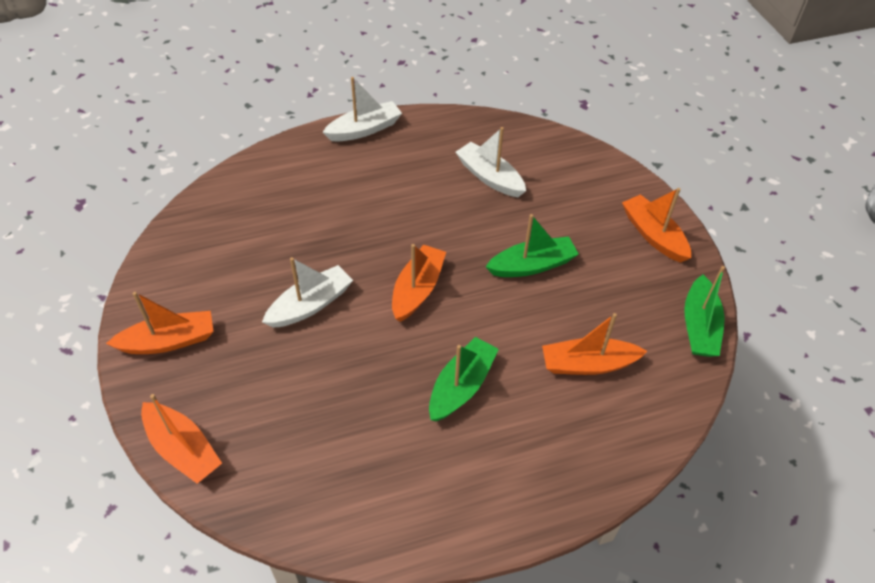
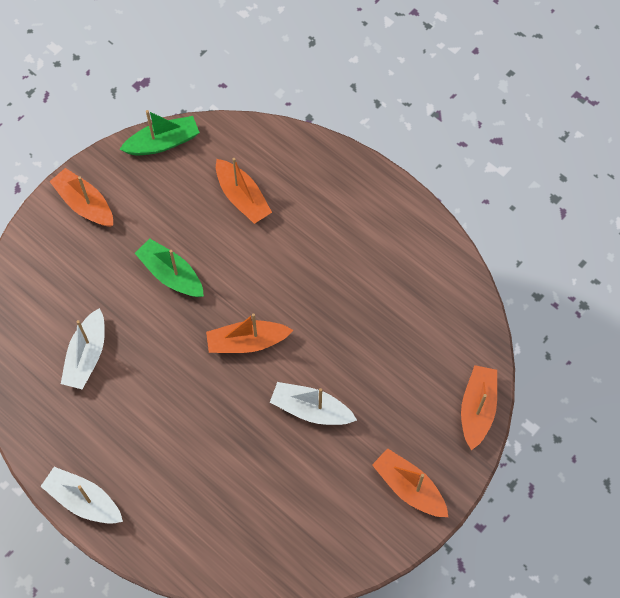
camera: 120 degrees left, 15 degrees up
(461, 386) = (312, 266): green boat -> none
(653, 235) = (84, 204): orange boat -> orange boat turned 105 degrees clockwise

